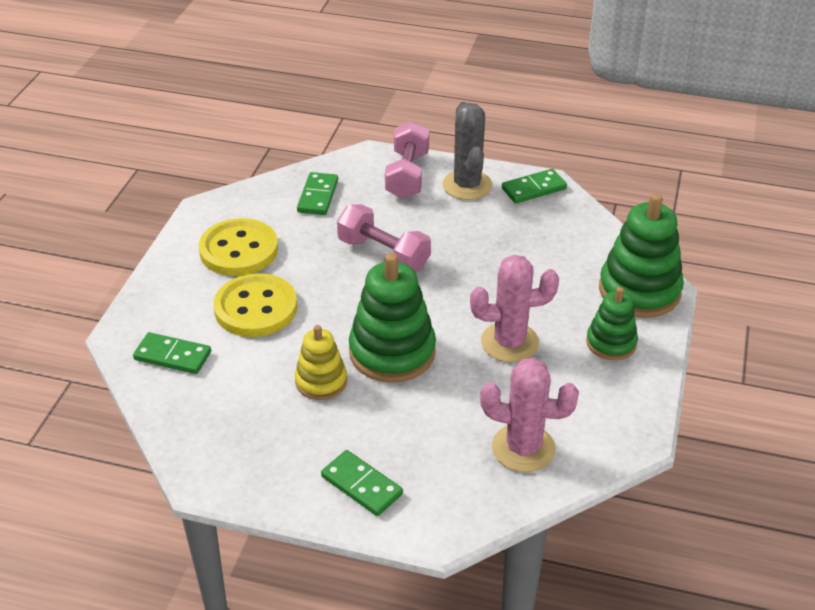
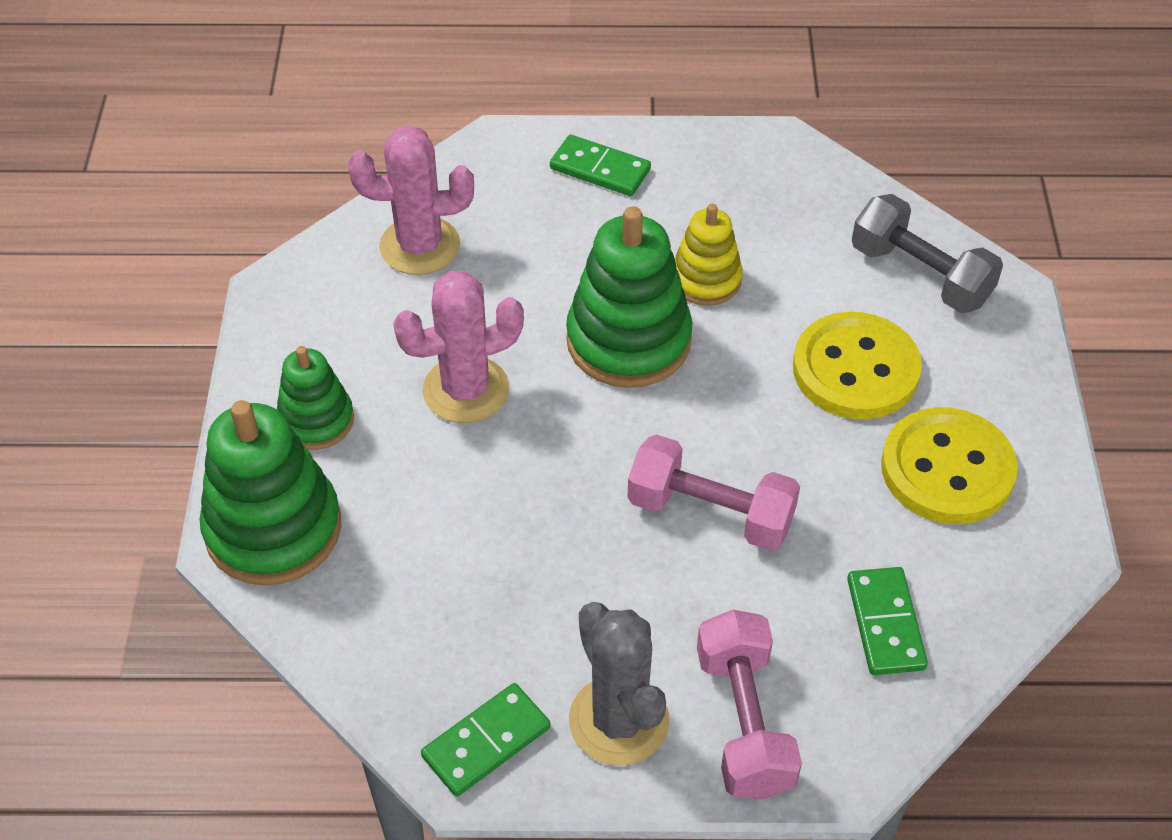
camera: 165 degrees right, 10 degrees up
(172, 356) = (920, 275): green domino -> grey dumbbell

